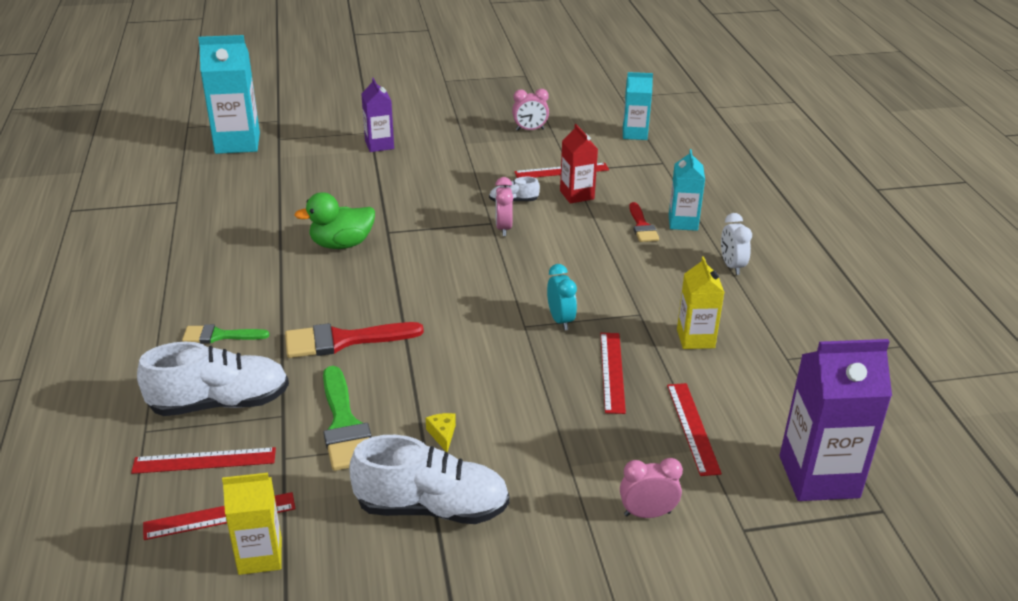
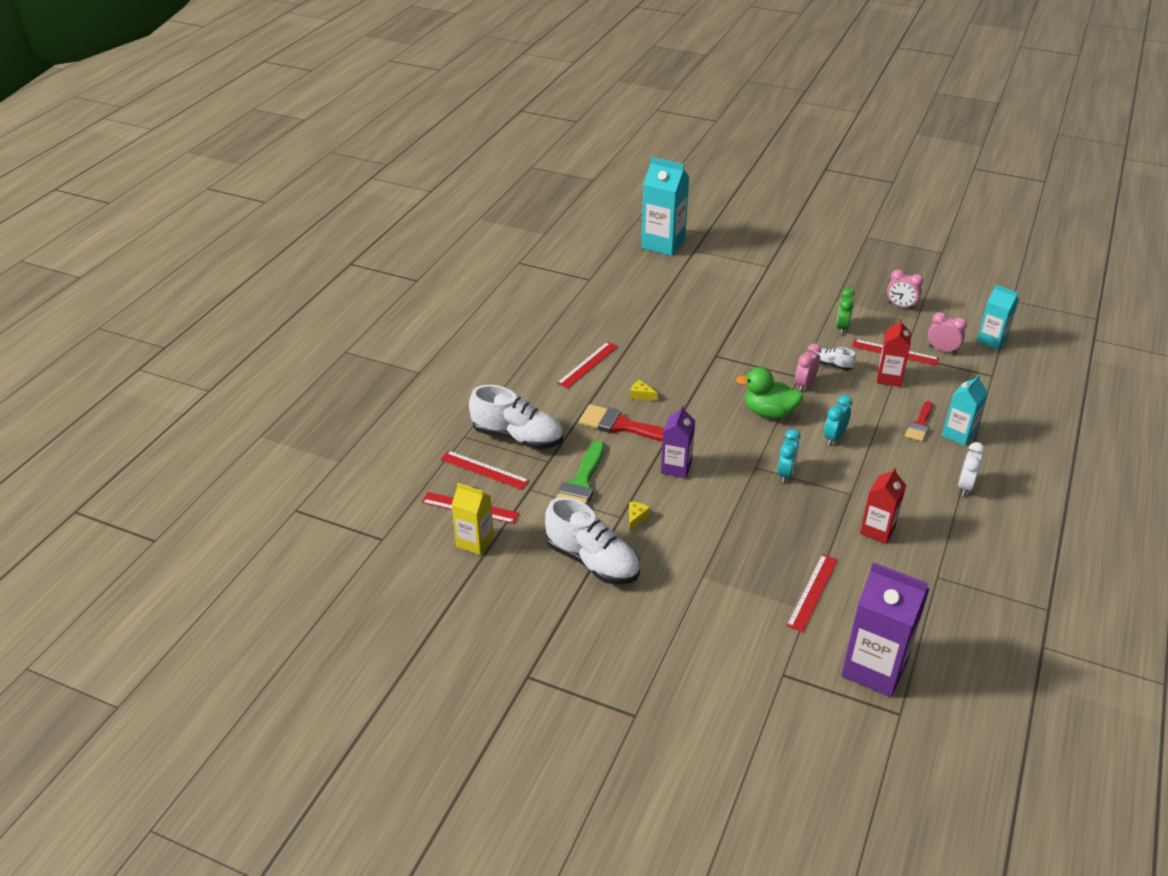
camera: 35 degrees right, 5 degrees up
(219, 336) = (548, 390): green brush -> none
(337, 300) = (641, 395): none -> yellow cheese
(341, 244) = (676, 353): green duck -> green duck (769, 412)
(379, 145) = (766, 280): purple carton -> purple carton (676, 467)
(492, 165) = (842, 327): none -> green clock
(576, 267) = (834, 438): none -> turquoise clock
(612, 371) = (790, 527): red ruler -> red ruler (588, 364)
(647, 514) = (726, 632): pink clock -> pink clock (942, 350)
(695, 338) = (877, 530): yellow carton -> red carton

